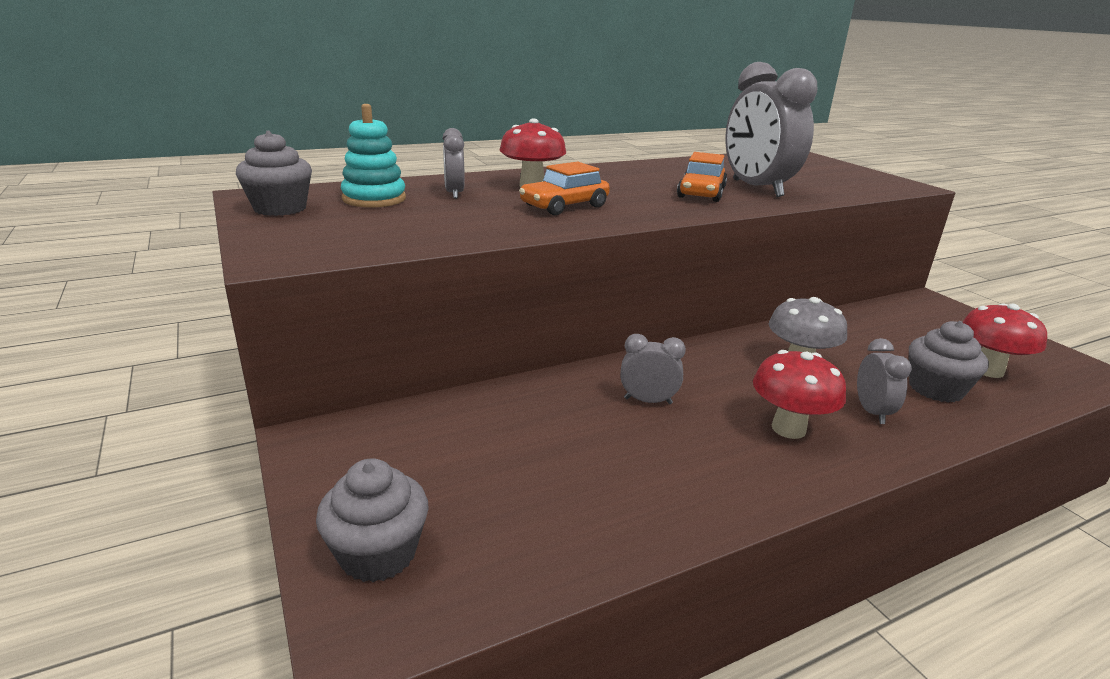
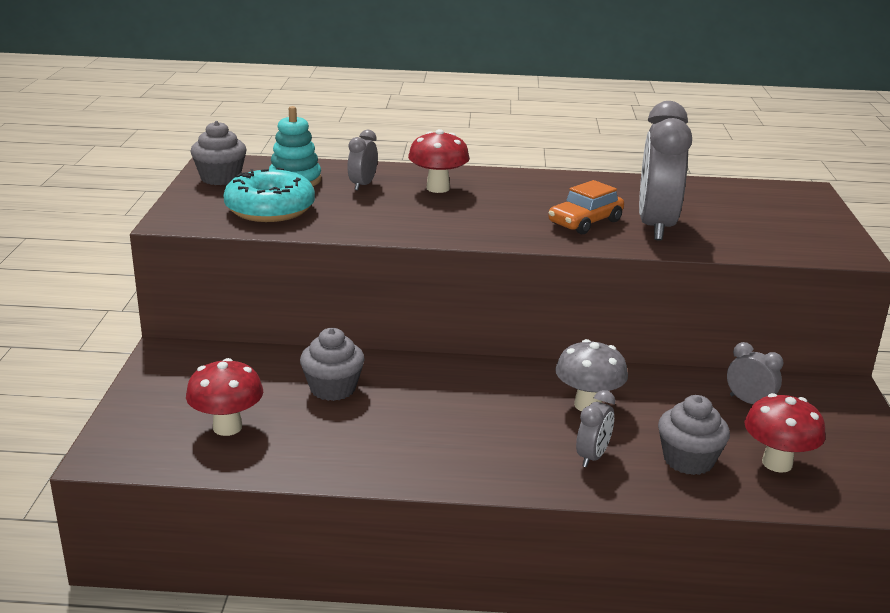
camera: 30 degrees right, 0 degrees up
(378, 553) = (145, 424): grey cupcake -> grey cupcake (333, 388)
(386, 228) = (270, 209): none -> turquoise donut
(564, 206) = (433, 214): orange car -> none
(648, 401) = (415, 394): grey clock -> grey clock (749, 402)
(788, 428) = (498, 445): red mushroom -> red mushroom (227, 427)

